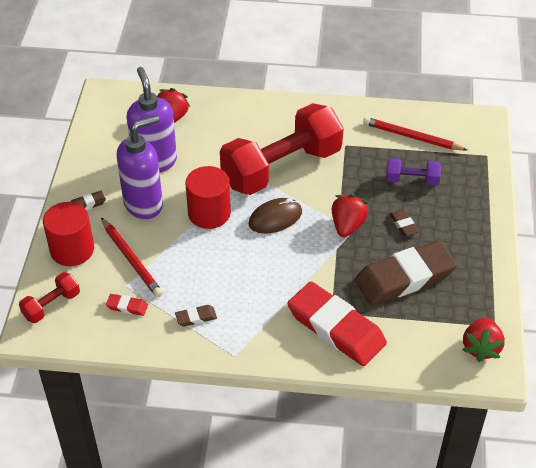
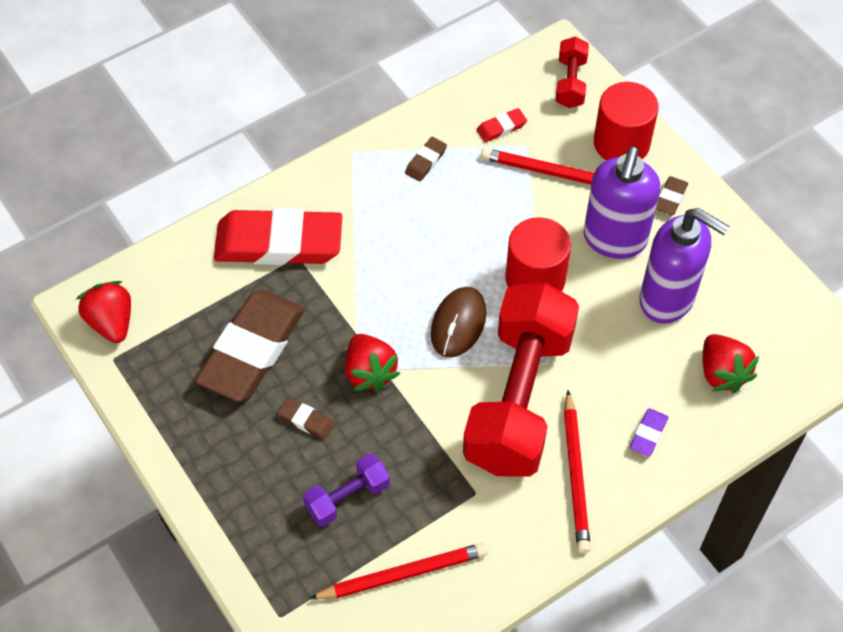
camera: 140 degrees right, 10 degrees up
(237, 118) = (648, 434): none -> purple eraser
(290, 124) = (575, 475): none -> red pencil

